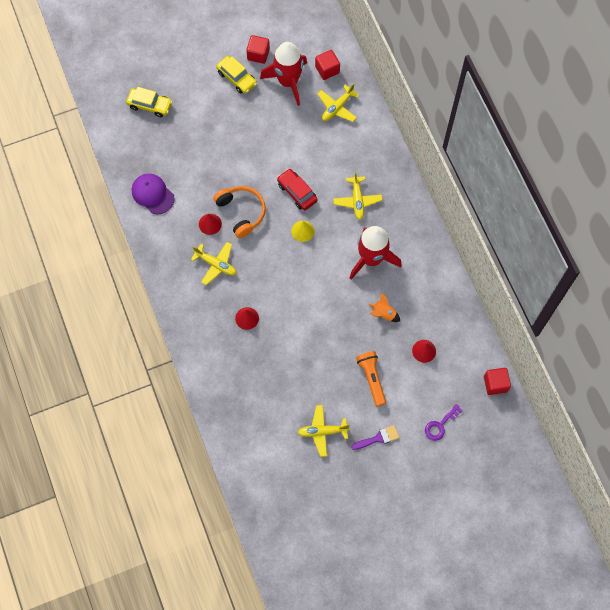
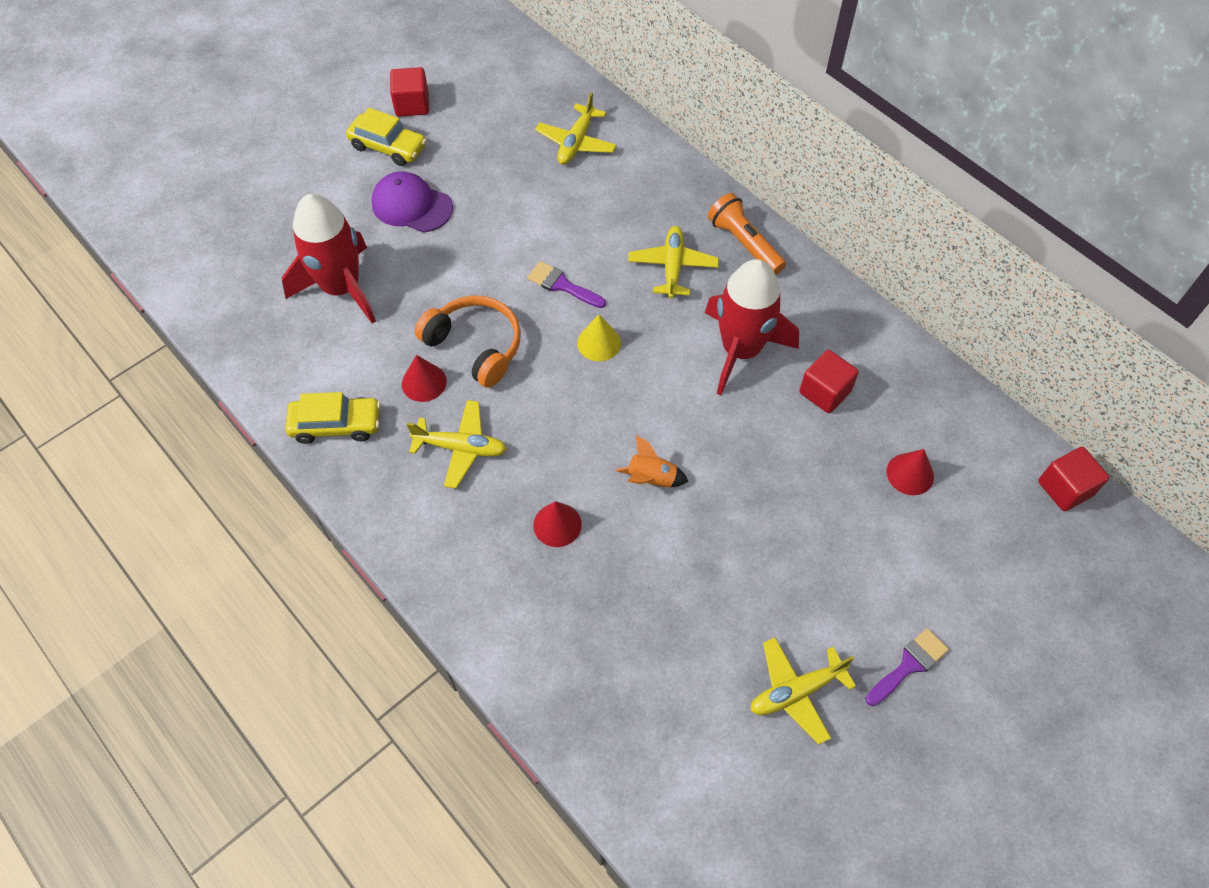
camera: 20 degrees left, 10 degrees down
(150, 105) = (247, 226): yellow car -> yellow car (336, 425)
(152, 194) = (297, 365): purple cap -> purple cap (411, 205)
(288, 82) = (478, 129): red rocket -> red rocket (341, 288)
(297, 192) = (562, 285): red car -> purple brush
(327, 70) = (536, 96): red cube -> red cube (824, 392)
(357, 200) = (672, 267): yellow plane -> yellow plane turned 150 degrees counterclockwise
(372, 378) = (841, 556): orange flashlight -> orange flashlight (744, 243)
(383, 314) = (806, 434): orange rocket -> orange rocket (651, 479)
(440, 425) = (1010, 598): purple key -> none

